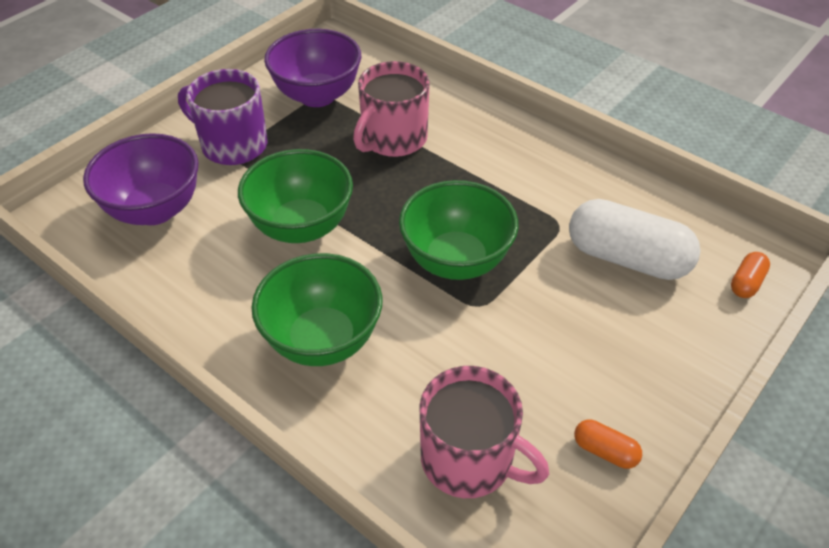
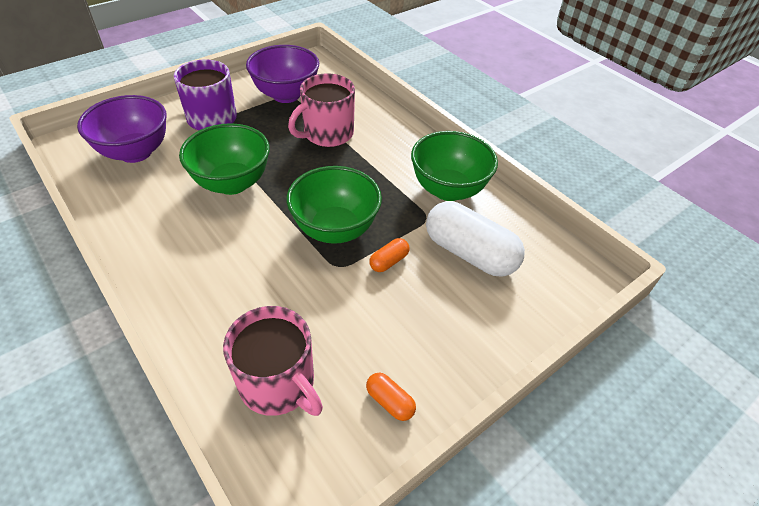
camera: 10 degrees right, 0 degrees up
(322, 340) = (209, 267): green bowl -> green bowl (448, 189)
(746, 283) = (560, 291): orange capsule -> orange capsule (389, 261)

